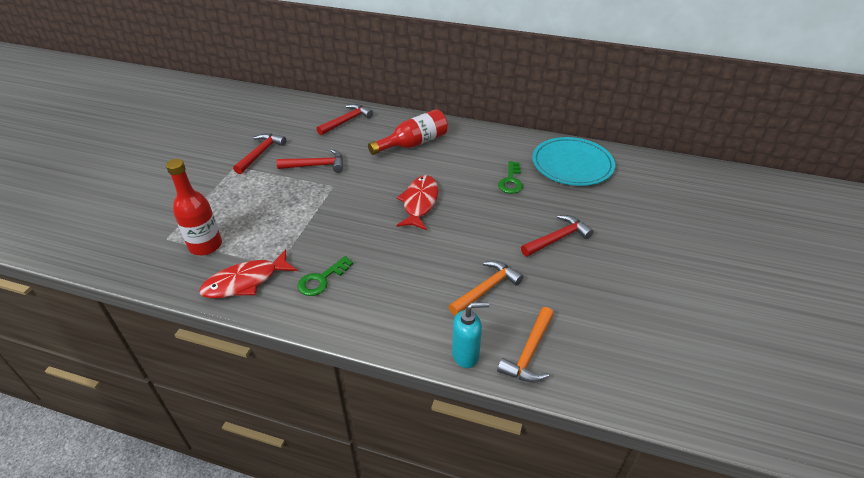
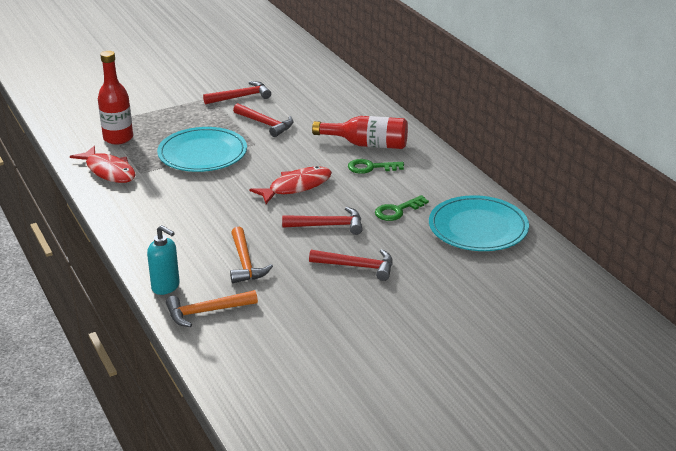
camera: 45 degrees right, 10 degrees down
(245, 282) = (109, 171): red fish -> red fish turned 150 degrees counterclockwise
(305, 217) = (202, 153): none -> turquoise plate
(321, 279) = (152, 195): green key -> green key (371, 167)
(346, 121) = (343, 103): red hammer -> red hammer (328, 225)
(486, 289) = (245, 263): orange hammer -> orange hammer turned 75 degrees clockwise

